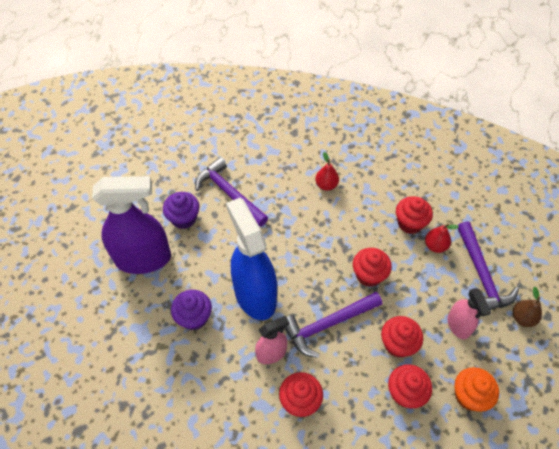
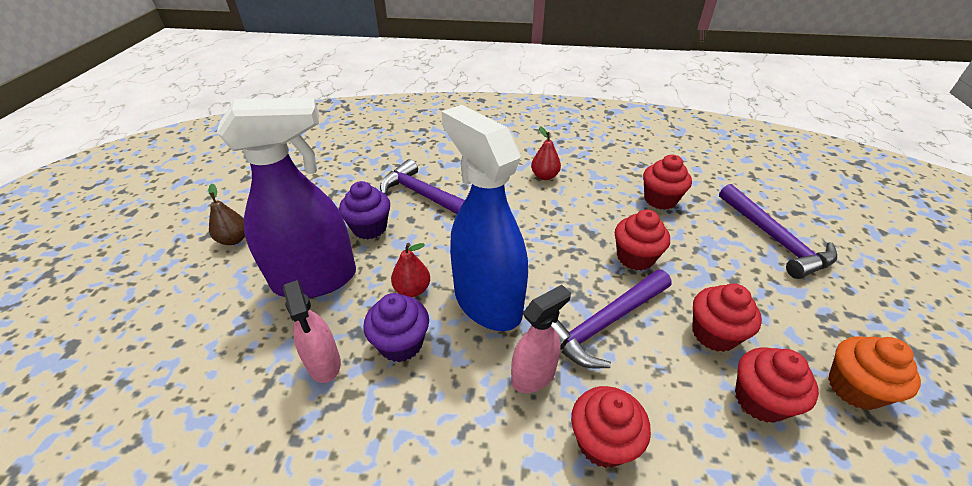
camera: 10 degrees left, 15 degrees down
(435, 246) = (702, 217): red pear -> red pear (412, 289)
(458, 325) = (781, 299): pink spray bottle -> pink spray bottle (324, 363)
(522, 318) = (855, 278): brown pear -> brown pear (234, 239)

